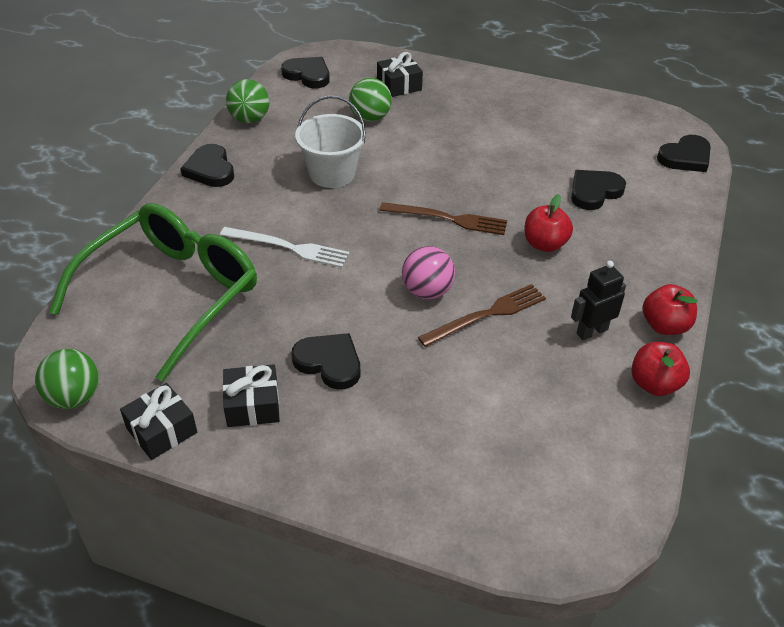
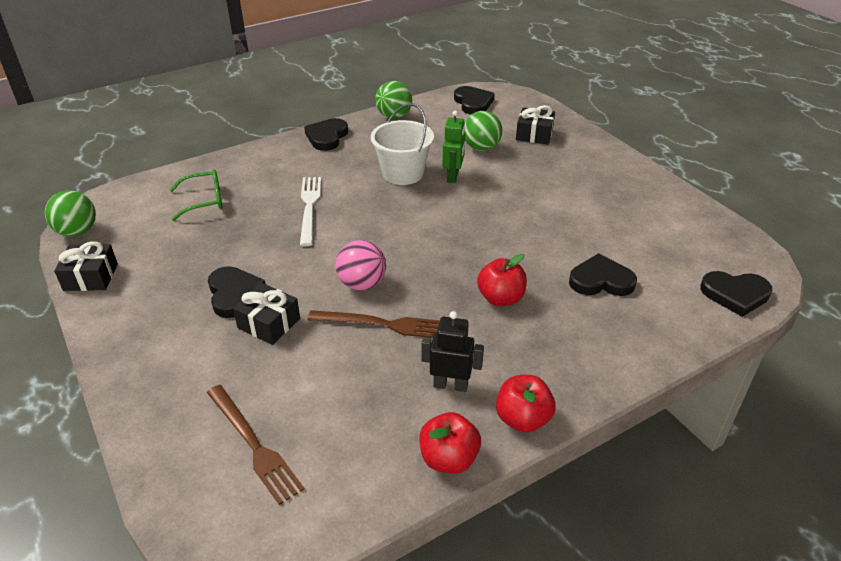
camera: 40 degrees right, 5 degrees down
(172, 293) = (204, 201): green glasses -> green glasses, size x0.44
(252, 405) = (155, 293): black gift -> black gift (269, 323)
(288, 247) = (309, 207): white fork -> white fork turned 150 degrees counterclockwise
(379, 156) = (453, 176): none -> green robot
(448, 219) = (446, 242): brown fork -> brown fork (254, 445)

